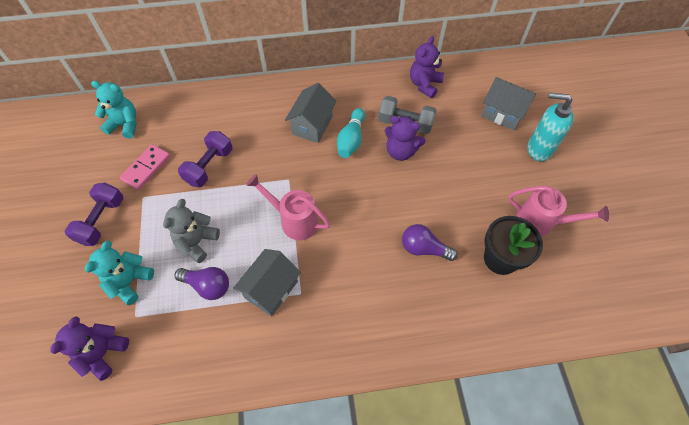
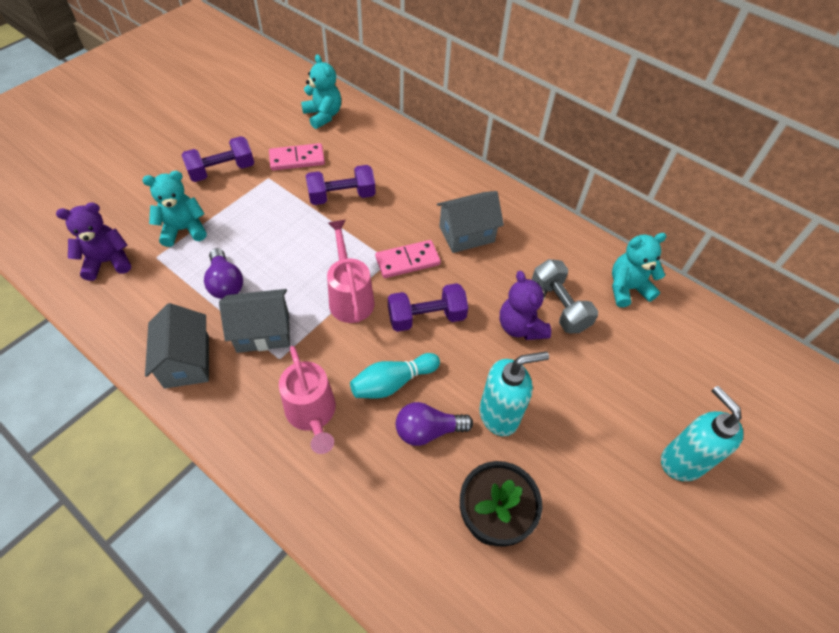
camera: 45 degrees right, 5 degrees down
(197, 242) = (260, 244): grey teddy bear -> none
(299, 170) = (407, 261): none -> pink domino
(349, 191) = (426, 317): none -> purple dumbbell
(351, 140) = (486, 276): turquoise bowling pin -> turquoise bowling pin (393, 382)
(423, 248) = (428, 430): purple light bulb -> purple light bulb turned 75 degrees counterclockwise
(424, 84) = (627, 288): purple teddy bear -> turquoise teddy bear
(445, 206) = (499, 415): none -> turquoise soap dispenser
(502, 114) = (683, 389): grey house -> grey house (187, 361)
(541, 222) = (585, 533): pink watering can -> pink watering can (312, 415)

